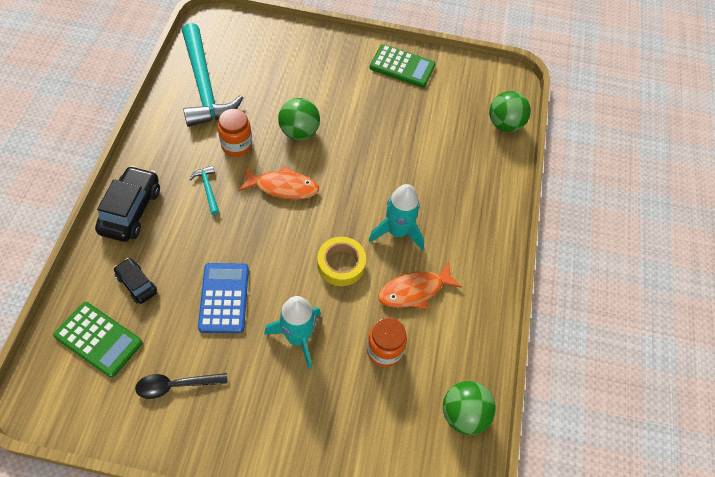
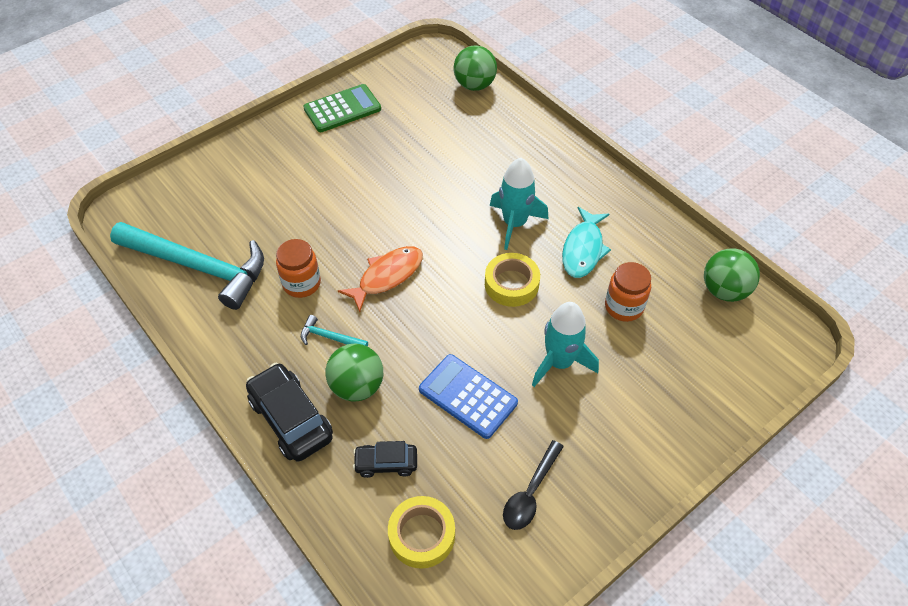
camera: 45 degrees left, 5 degrees down
(98, 339) = (422, 535): green calculator -> yellow tape
(299, 132) = (337, 226): green ball -> green ball (357, 386)
(414, 291) = (583, 249): orange fish -> turquoise fish

